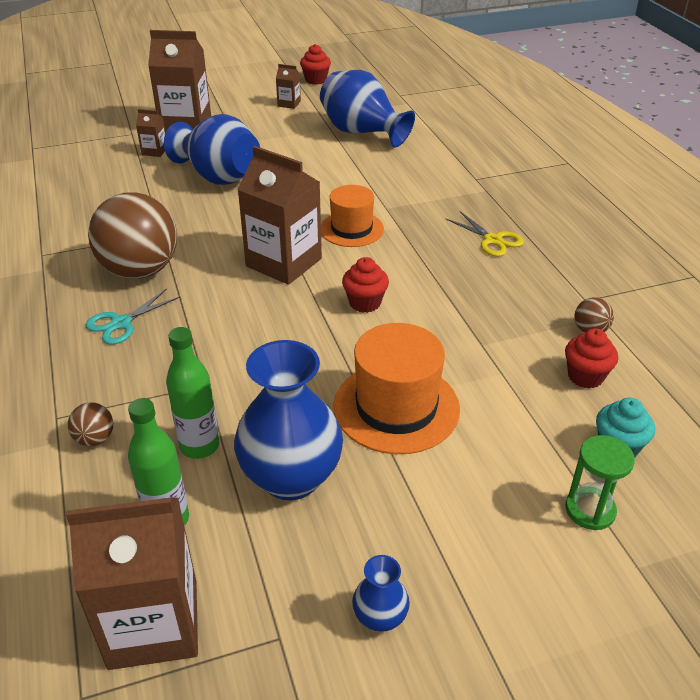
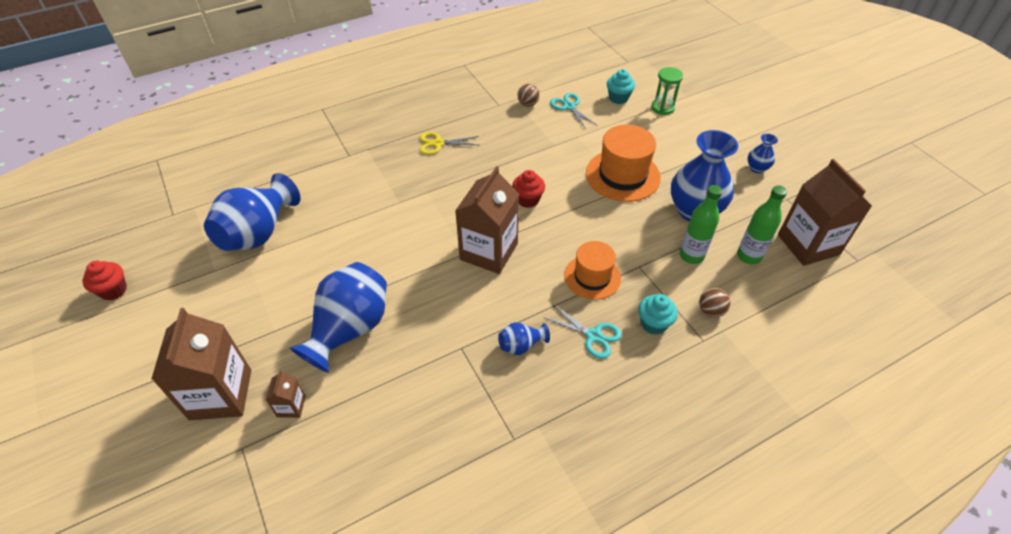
camera: 100 degrees left, 10 degrees up
(108, 377) = (653, 324): none -> turquoise cupcake
(140, 271) = (521, 345): brown ball -> blue vase
(289, 104) = (178, 303): brown carton -> none
(351, 229) = (434, 218): orange hat -> orange hat (592, 277)
(493, 240) = (438, 143): yellow scissors -> yellow scissors turned 135 degrees counterclockwise
(585, 376) = (569, 106): red cupcake -> turquoise scissors

